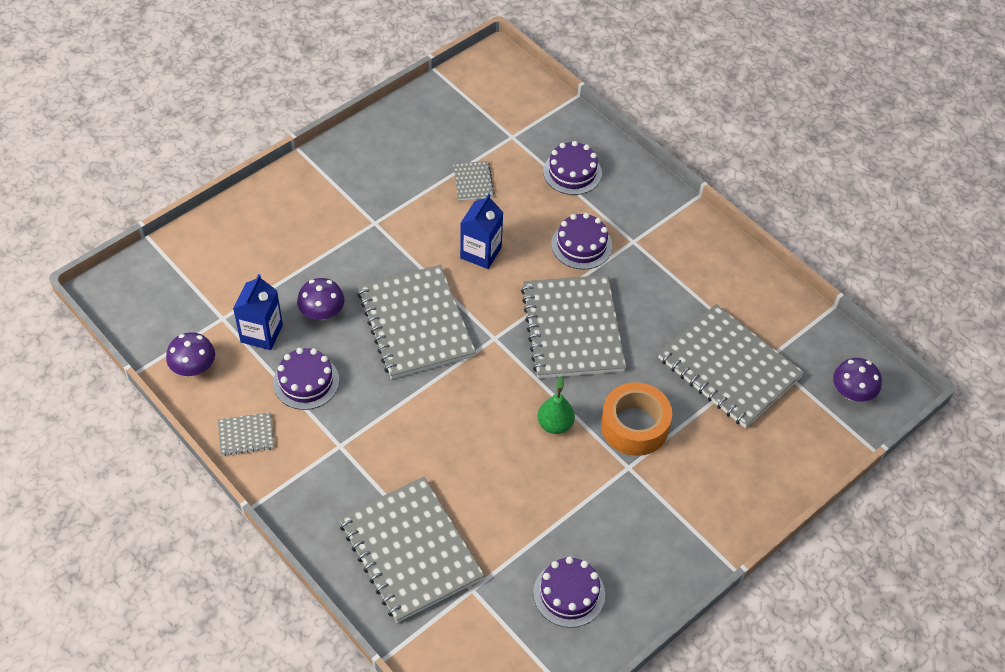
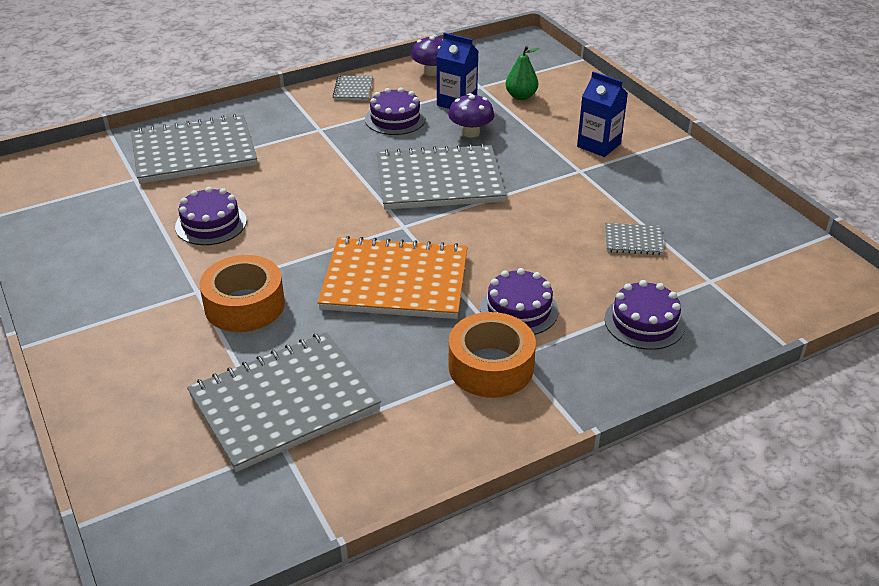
camera: 105 degrees right, 15 degrees down
(481, 253) = (523, 232): blue carton -> blue carton (598, 145)
(555, 424) = (277, 250): green pear -> green pear (521, 96)
(569, 593) = (89, 229): purple cake -> purple cake (211, 224)
(572, 329) = (395, 282): grey notebook -> orange notebook
(649, 254) = (491, 366): none -> orange tape
(852, 392) = (184, 526): purple mushroom -> none

